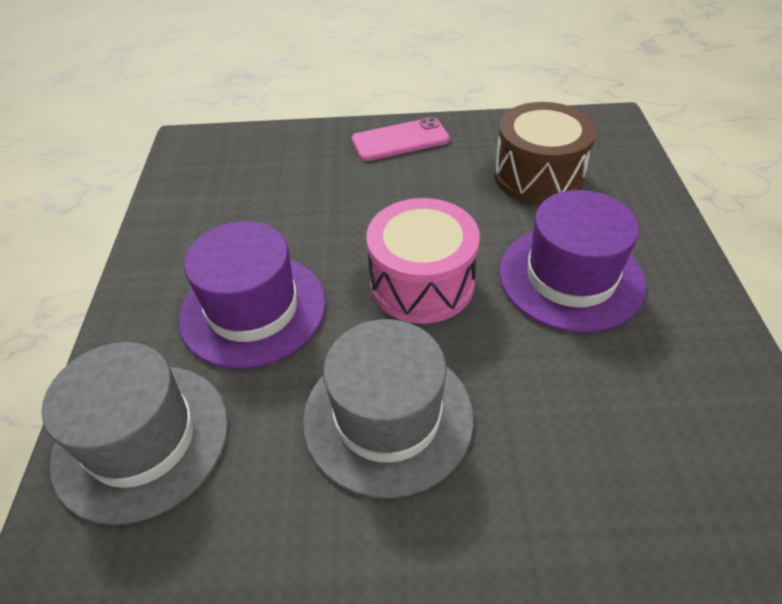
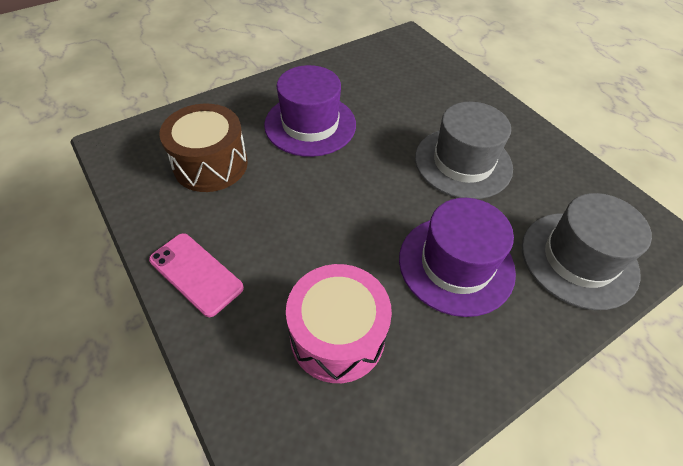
camera: 125 degrees left, 5 degrees up
(422, 283) = (363, 186): pink drum -> pink drum (337, 336)

